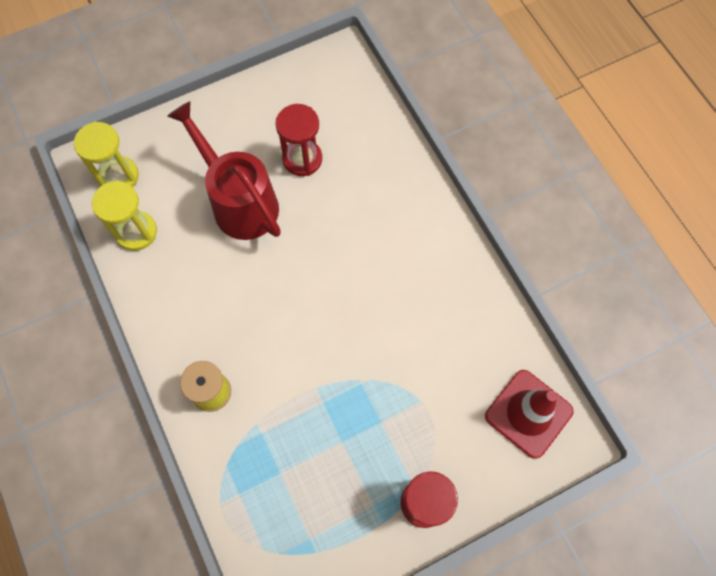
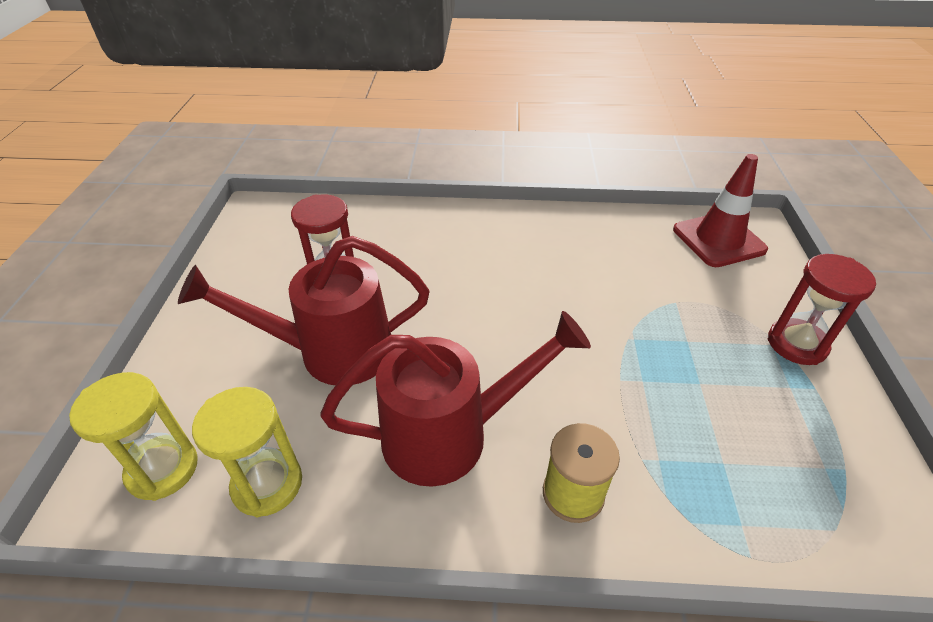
camera: 60 degrees left, 25 degrees down
(216, 306) = (451, 435): none -> red watering can

